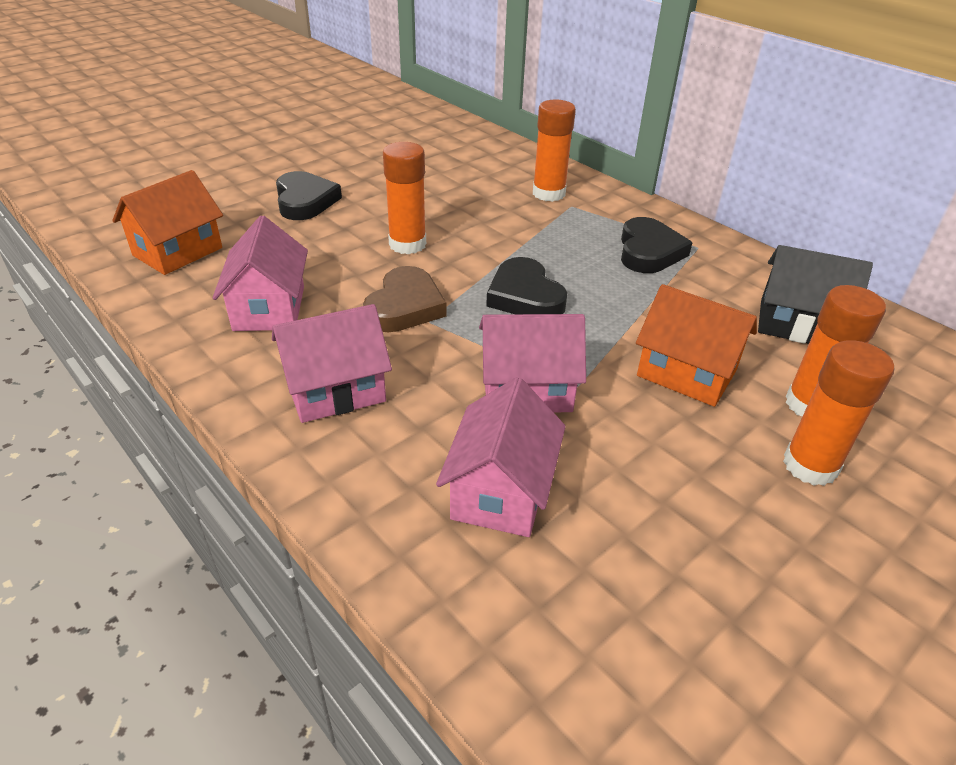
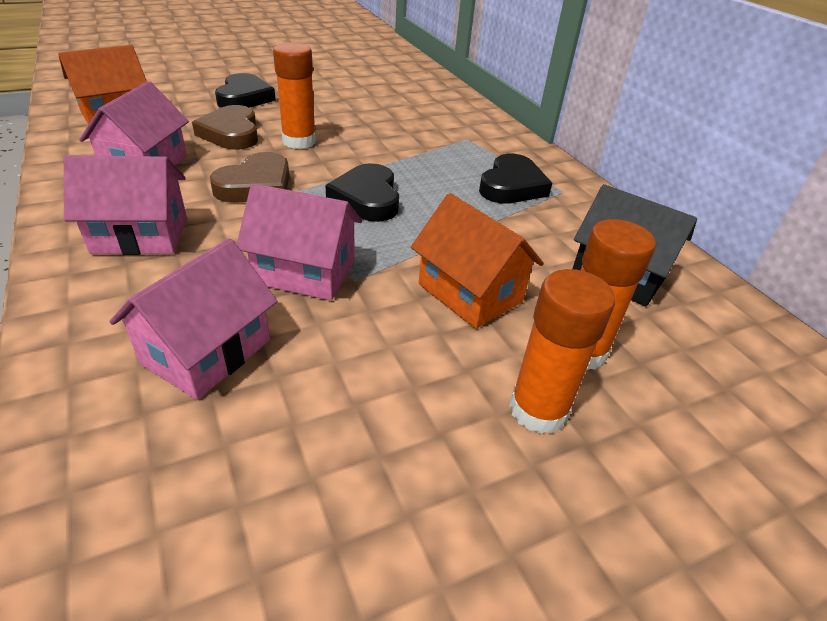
camera: 15 degrees right, 0 degrees up
(328, 249) = (231, 133): none -> brown heart
(548, 193) = (453, 126): orange glue stick -> none

